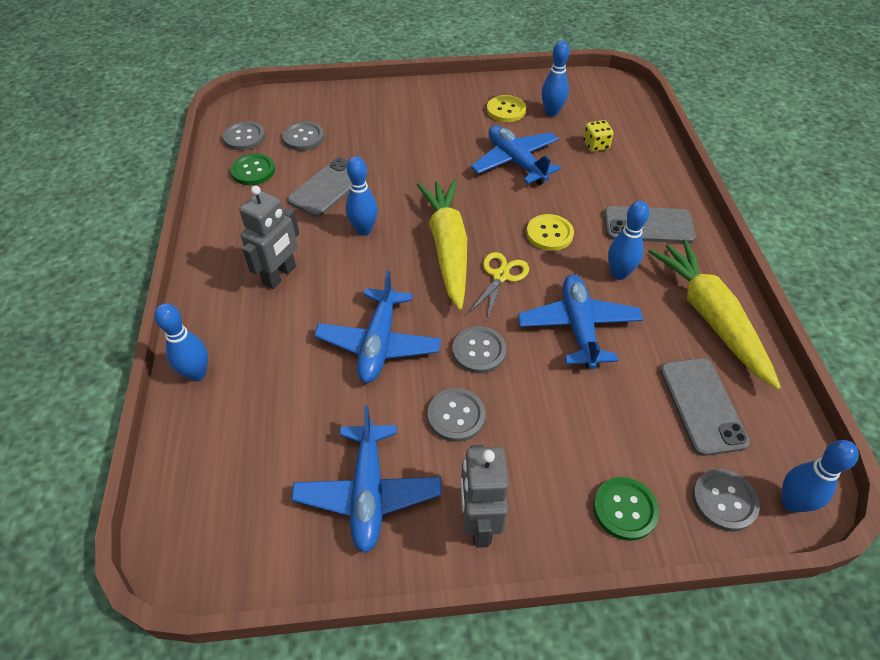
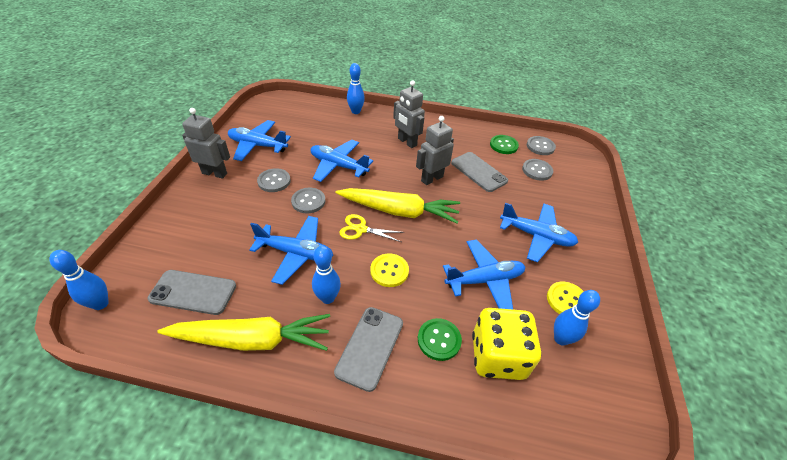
camera: 105 degrees right, 5 degrees down
(364, 230) = (432, 179): blue bowling pin -> grey robot
(429, 132) = (536, 236): none -> blue plane
(501, 276) = (361, 229): yellow scissors -> yellow scissors turned 150 degrees clockwise
(596, 145) = (498, 356): yellow dice -> yellow dice, size x2.17
(625, 509) = (172, 225): green button -> green button (439, 340)
(724, 500) = (134, 270): grey button -> none

